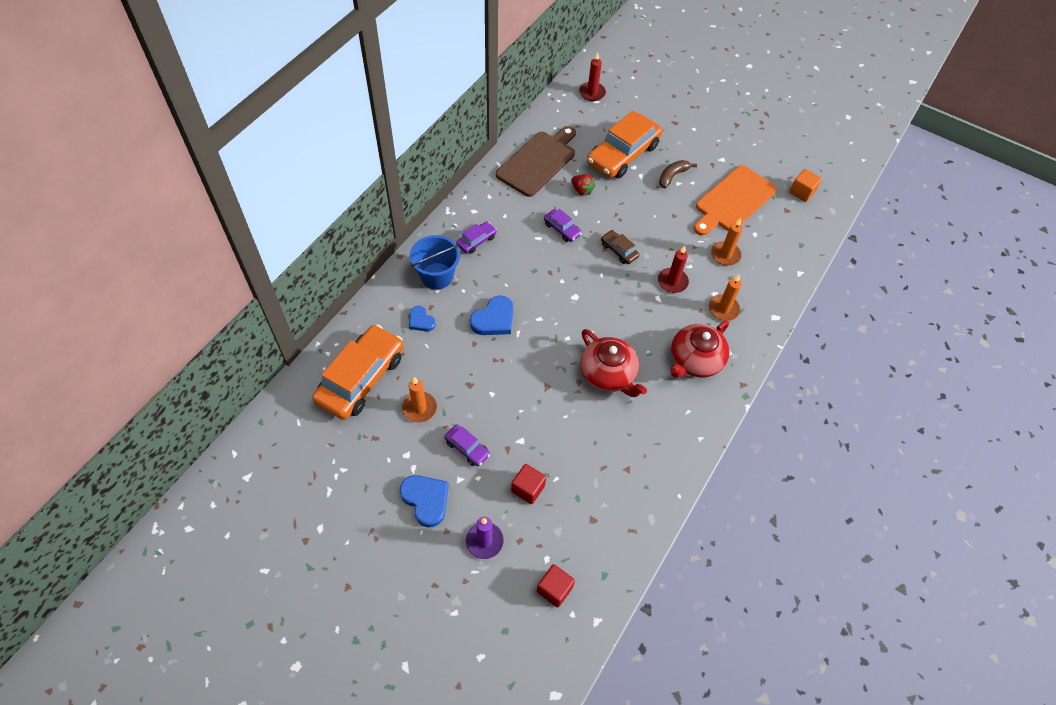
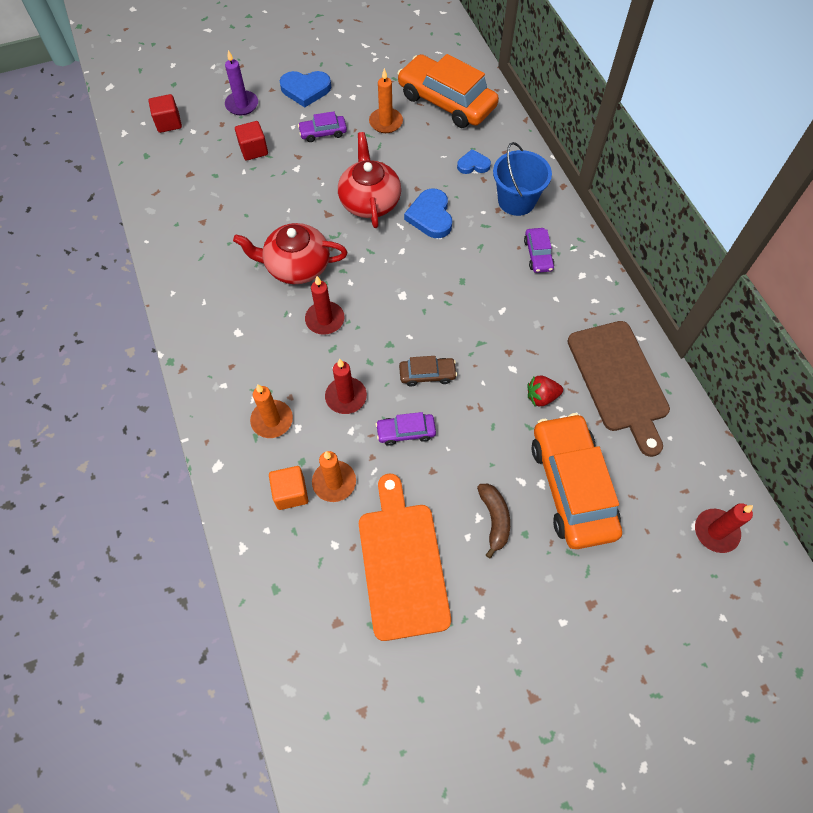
camera: 130 degrees right, 5 degrees up
(361, 378) = (446, 101): orange car -> orange car turned 150 degrees clockwise
(562, 229) = (497, 339): purple car -> purple car (406, 432)
(633, 328) = (325, 319): none -> red candle
(695, 360) = (244, 347): red teapot -> red teapot (370, 201)
(802, 192) = (348, 675): orange cube -> orange cube (291, 493)

